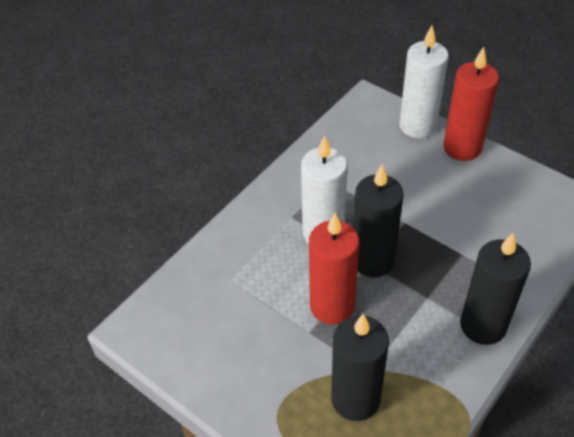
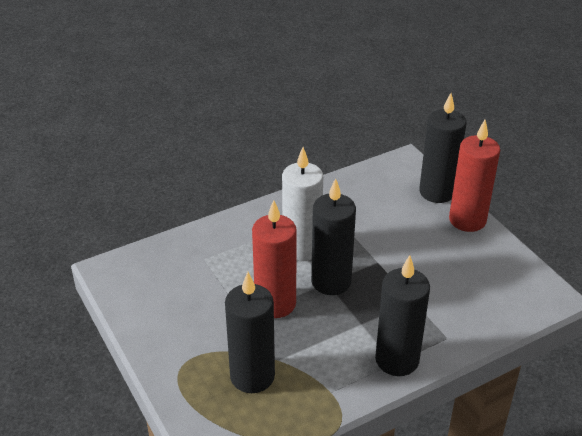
camera: 20 degrees right, 10 degrees down
(417, 126) = (437, 192): white candle -> black candle

